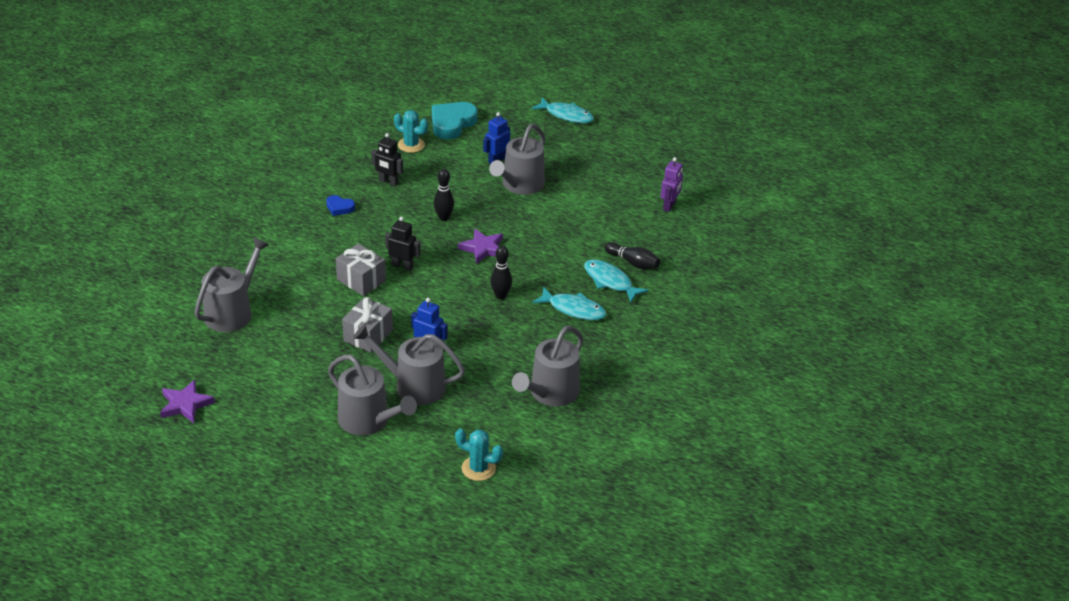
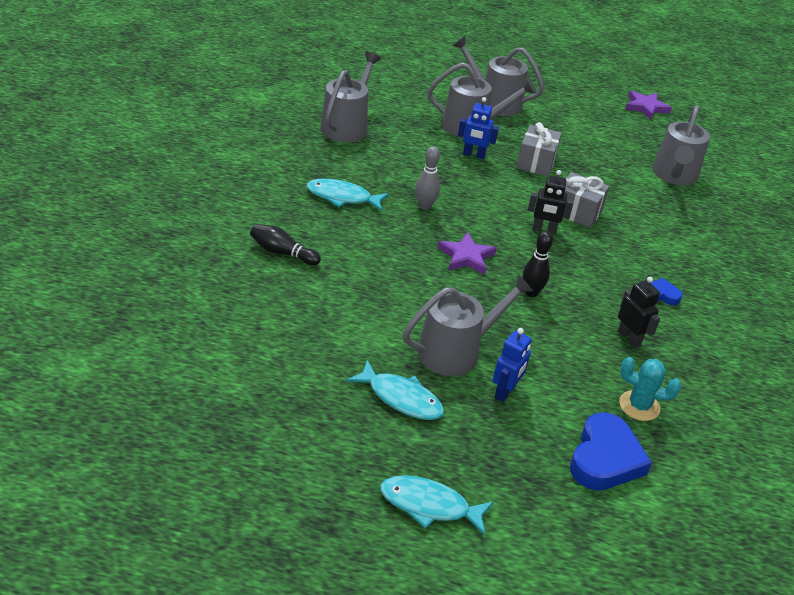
camera: 165 degrees right, 0 degrees up
(388, 182) = (629, 338): black robot -> black robot turned 45 degrees clockwise
(452, 123) = (605, 458): turquoise heart -> blue heart
(478, 468) = (391, 77): turquoise cactus -> none
(501, 295) = (425, 206): black bowling pin -> grey bowling pin
(520, 185) = (455, 351): grey watering can -> grey watering can turned 45 degrees clockwise
(610, 281) = (307, 229): turquoise fish -> turquoise fish (401, 398)
(669, 206) = (238, 338): purple robot -> none

